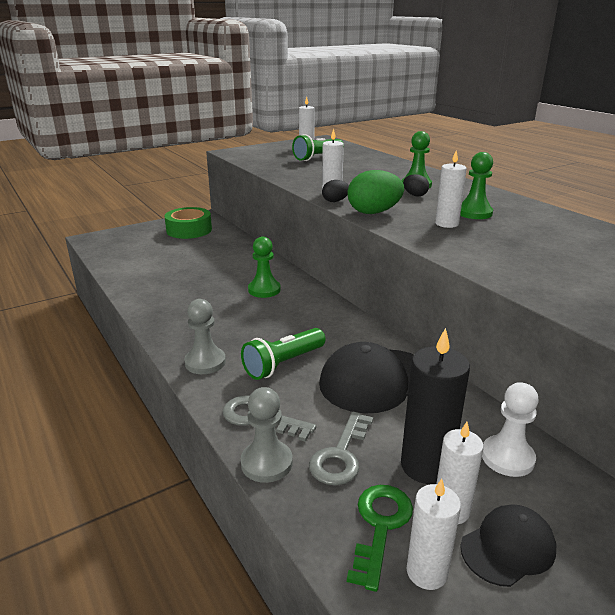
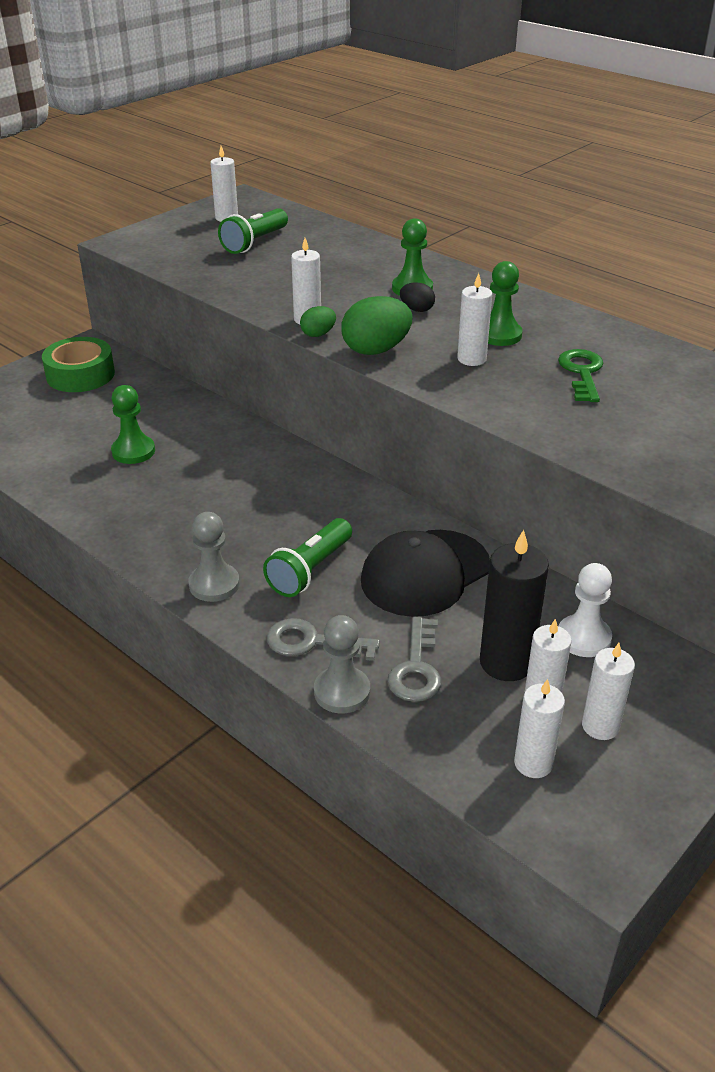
camera: 15 degrees left, 10 degrees up
(264, 290) = (239, 465): green pawn -> green pawn (133, 451)
(335, 201) = (318, 334): black egg -> green egg
(380, 526) = (479, 731): green key -> green key (582, 373)
(508, 547) = (600, 726): black cap -> white candle

